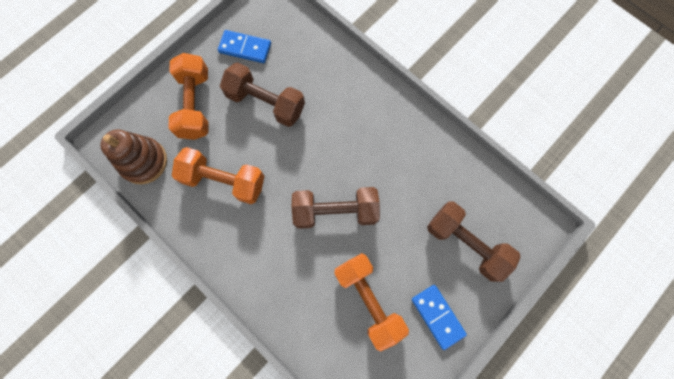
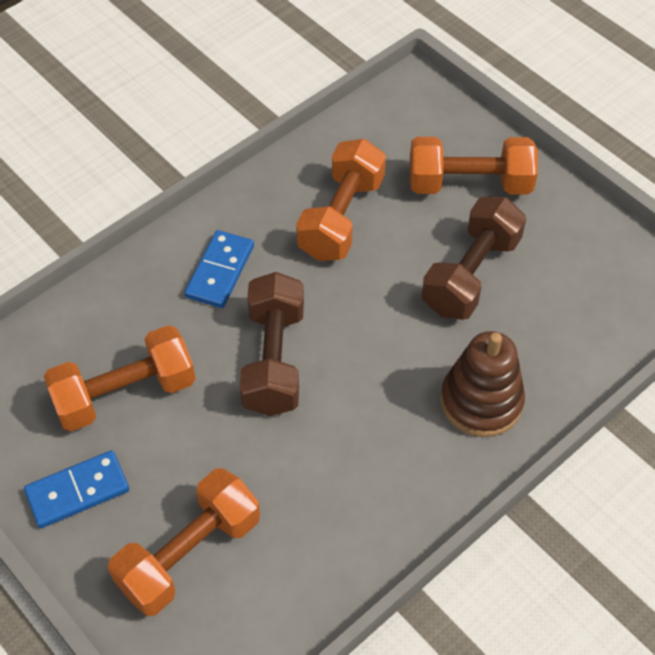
camera: 95 degrees right, 20 degrees down
(144, 161) = (379, 126): brown stacking toy -> brown stacking toy (481, 401)
(245, 48) = (573, 250): blue domino -> blue domino (220, 271)
(466, 243) = (189, 554): brown dumbbell -> orange dumbbell

